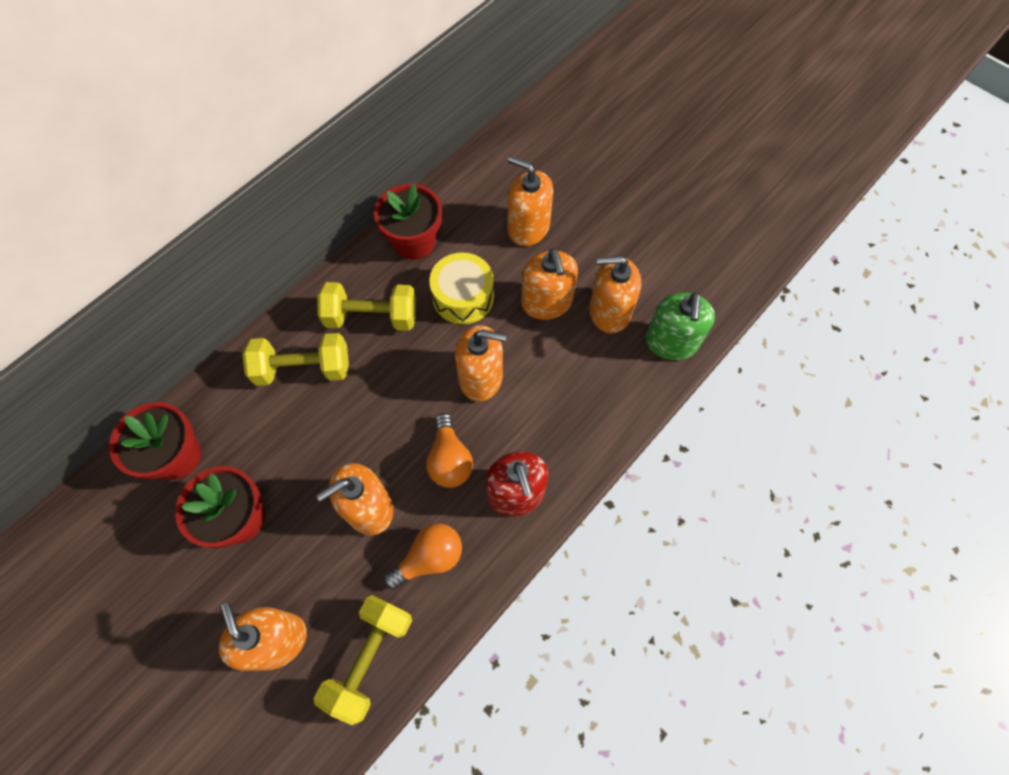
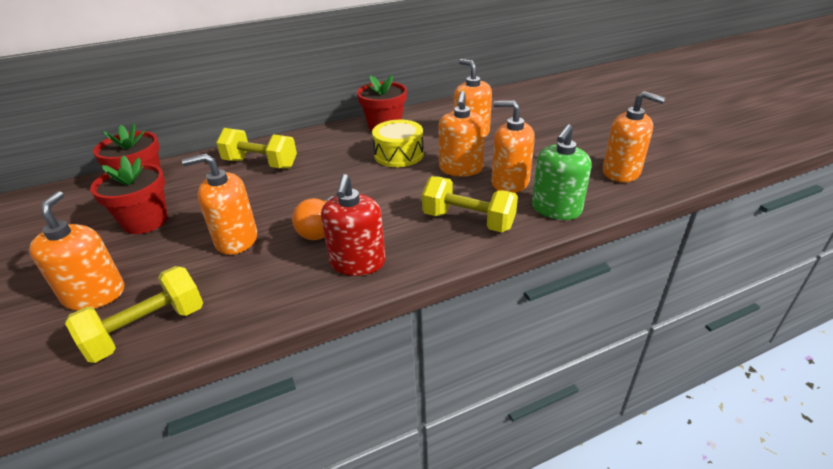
camera: 25 degrees right, 30 degrees down
(372, 317) = (327, 151): yellow dumbbell -> yellow dumbbell (468, 221)
(429, 558) = (254, 281): orange light bulb -> none
(481, 377) = (380, 194): orange soap dispenser -> orange soap dispenser (621, 172)

